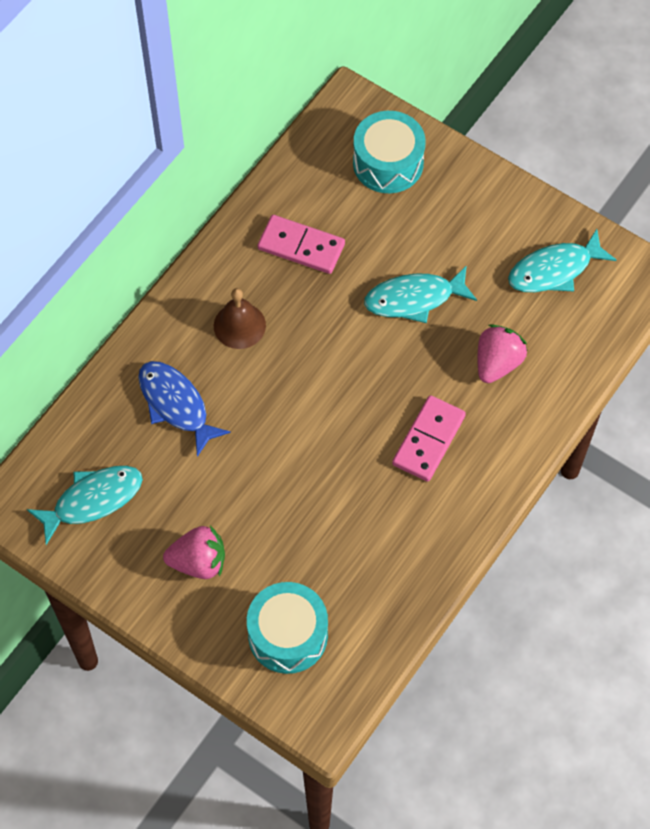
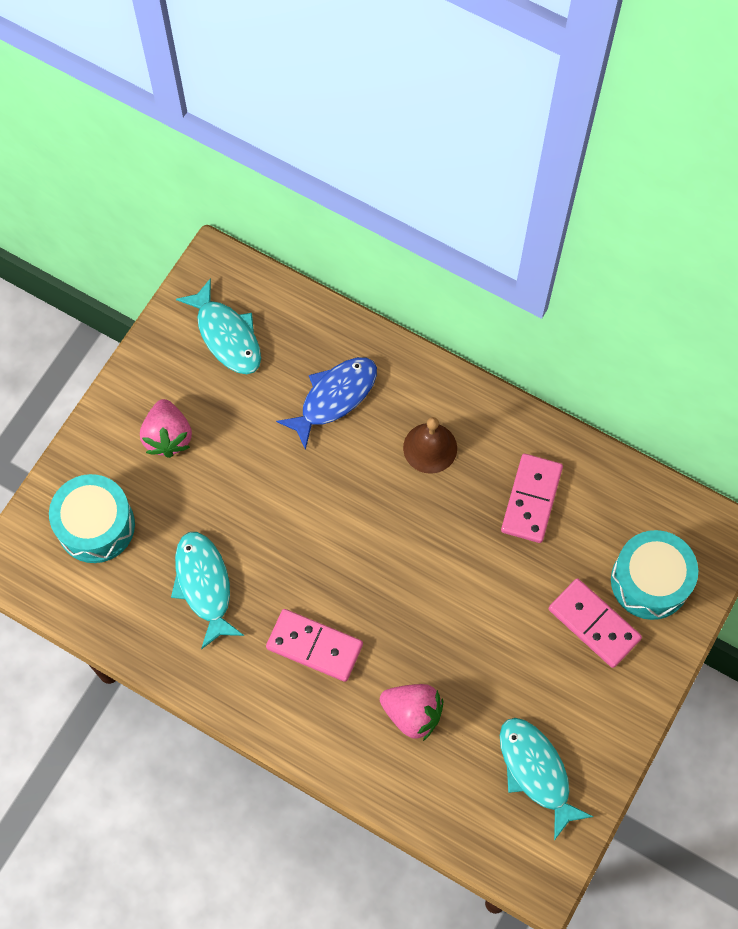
camera: 85 degrees right, 5 degrees up
(414, 299) = (481, 621): turquoise fish -> turquoise fish (204, 585)
(424, 210) = (594, 624): none -> pink domino

